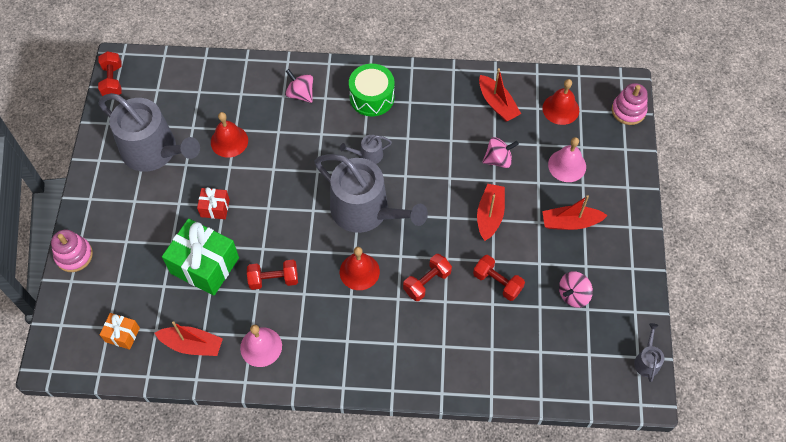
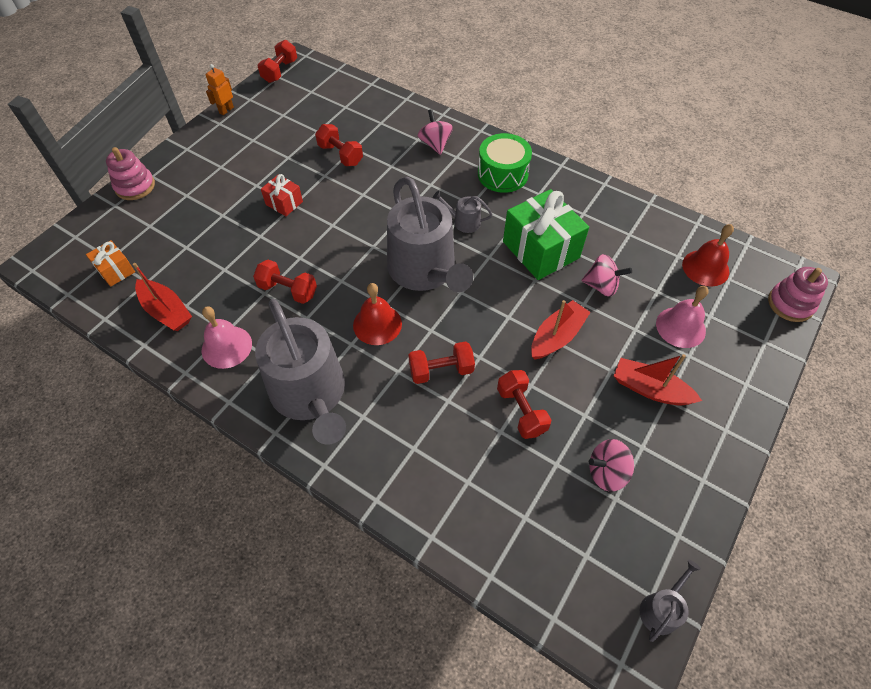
camera: 30 degrees right, 5 degrees down
(95, 144) = (226, 110): none -> orange robot
(154, 151) = (270, 135): grey watering can -> grey watering can (311, 394)
(204, 265) = (235, 247): green gift -> green gift (541, 250)
(229, 141) = (340, 155): red bell -> red dumbbell
(497, 104) = (633, 233): red boat -> none

